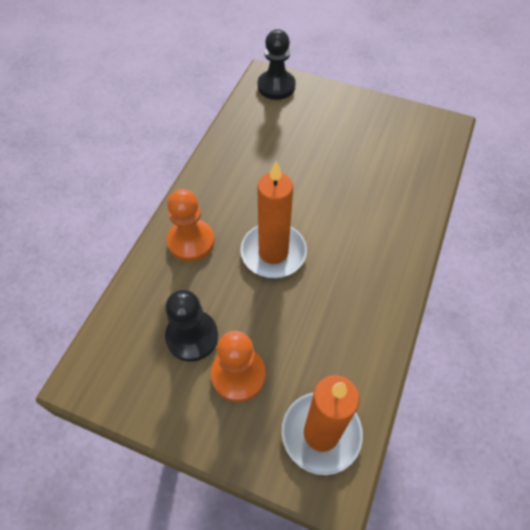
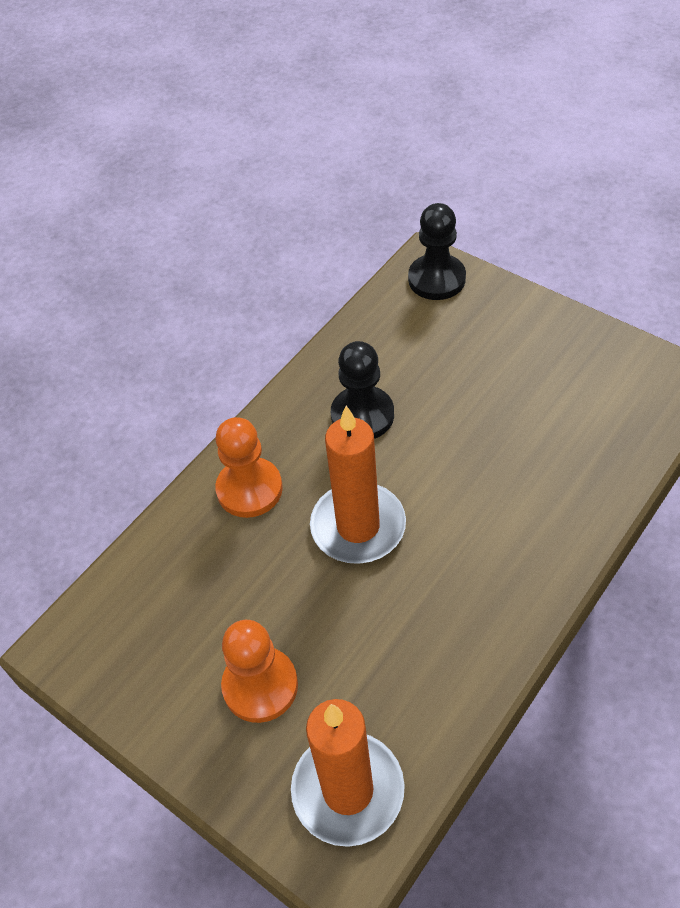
camera: 20 degrees right, 5 degrees down
(192, 336) = (214, 621): black pawn -> black pawn (362, 415)

